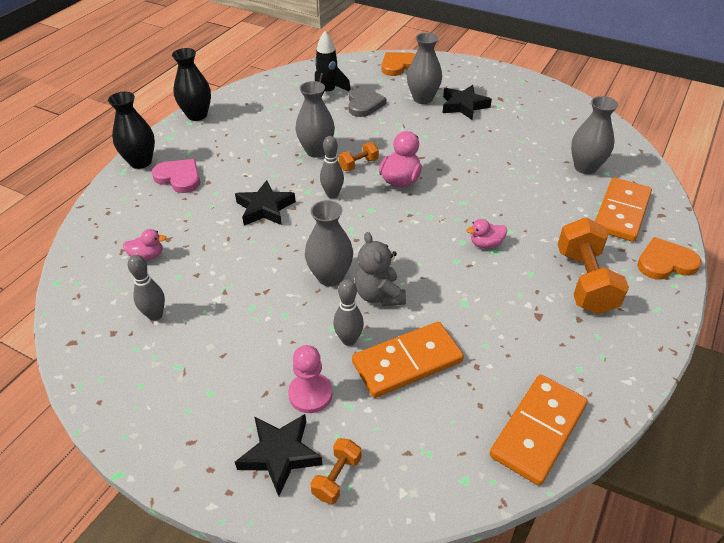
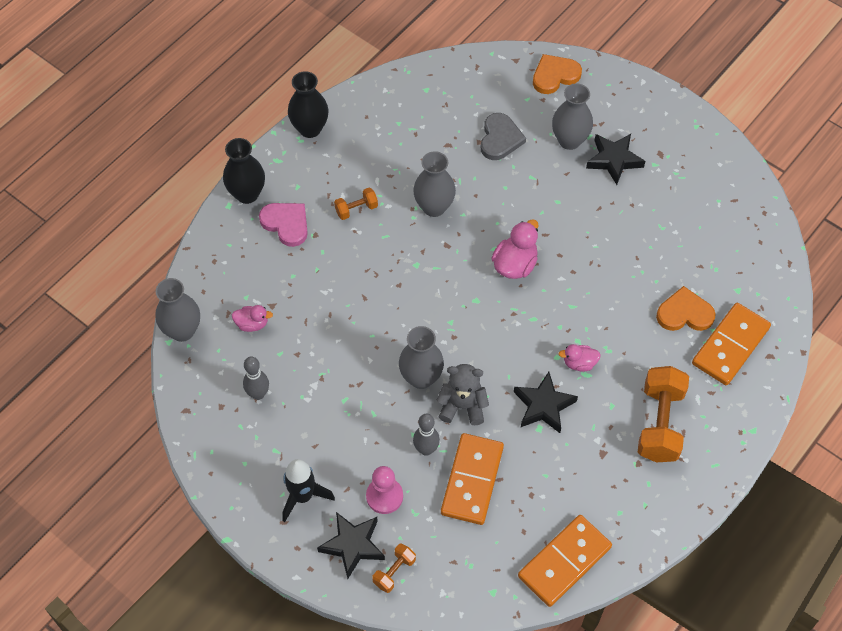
camera: 10 degrees right, 15 degrees up
(265, 208) = (370, 281): black star -> black star (543, 405)
(328, 93) = (462, 113): black rocket -> black rocket (303, 496)
(332, 194) = (440, 273): grey bowling pin -> none
(358, 164) = (475, 235): orange dumbbell -> orange dumbbell (356, 209)
(379, 295) = (462, 406): grey teddy bear -> grey teddy bear turned 105 degrees clockwise
(407, 362) = (472, 480): orange domino -> orange domino turned 60 degrees counterclockwise
(585, 167) = (717, 278): grey vase -> grey vase (182, 331)
(665, 262) = (747, 415): orange heart -> orange heart (684, 313)

